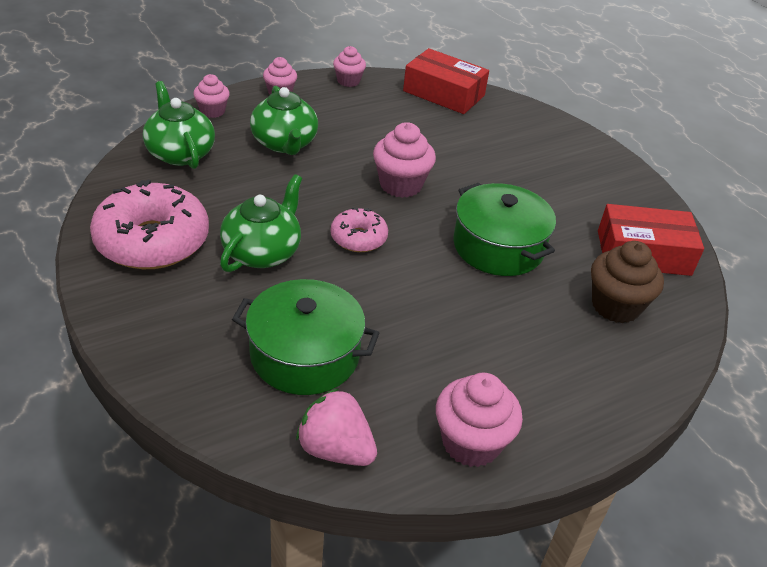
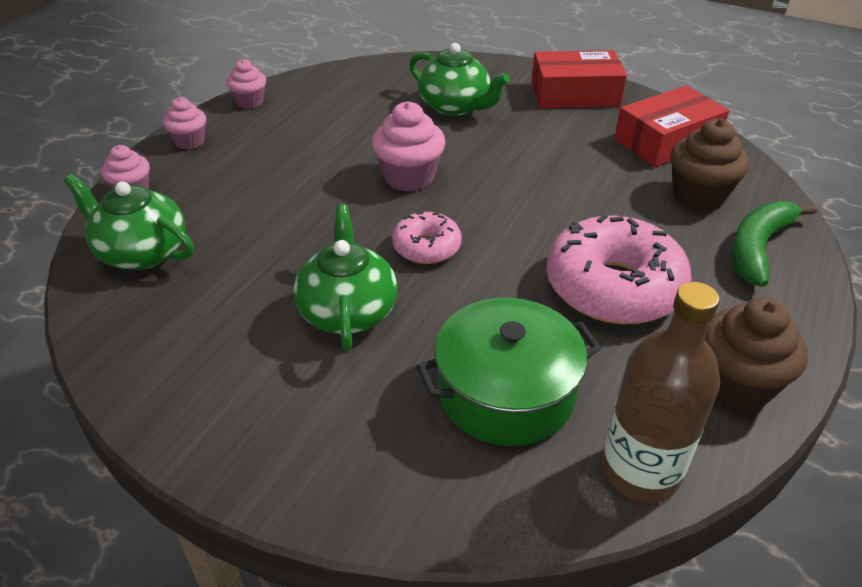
camera: 30 degrees left, 0 degrees up
(152, 241) = (212, 364): pink donut -> pink donut (613, 287)
(284, 143) = (250, 190): green teapot -> green teapot (455, 106)
(335, 449) = (640, 470): pink strawberry -> brown bottle
(444, 93) = (354, 77): red box -> red box (575, 94)
(471, 443) = (737, 384): pink cupcake -> brown cupcake
(498, 247) = (555, 192): green pot -> none
(614, 368) = (757, 248): none -> green banana

